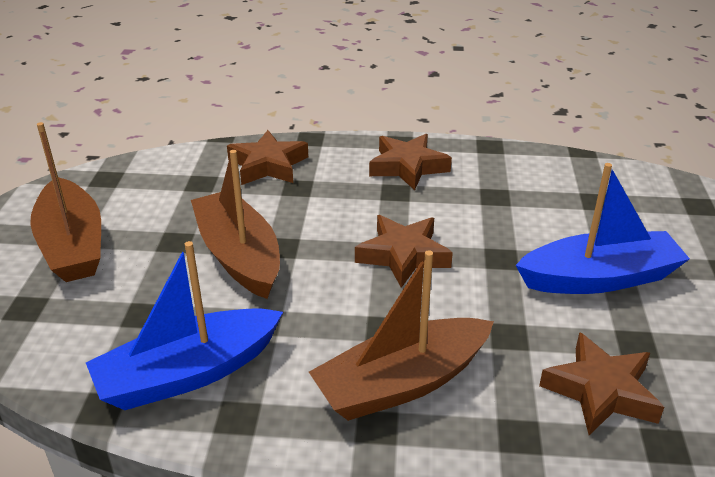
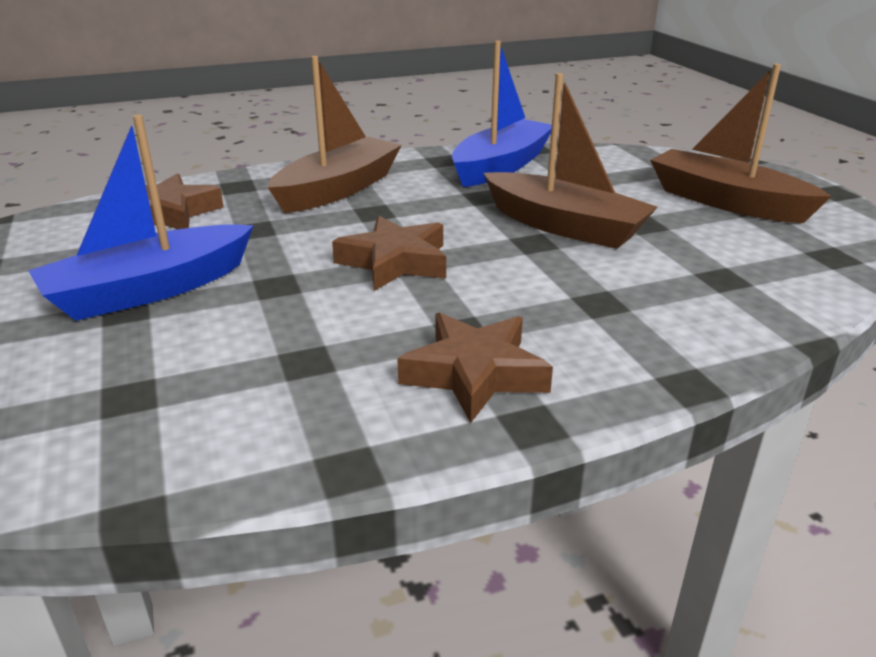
camera: 155 degrees right, 5 degrees down
(268, 165) = (681, 320): brown star -> none

